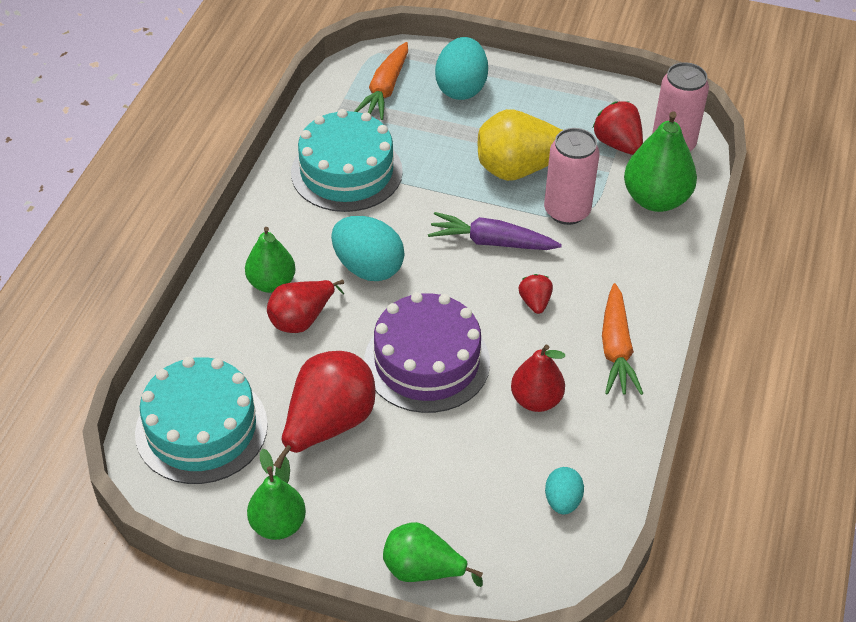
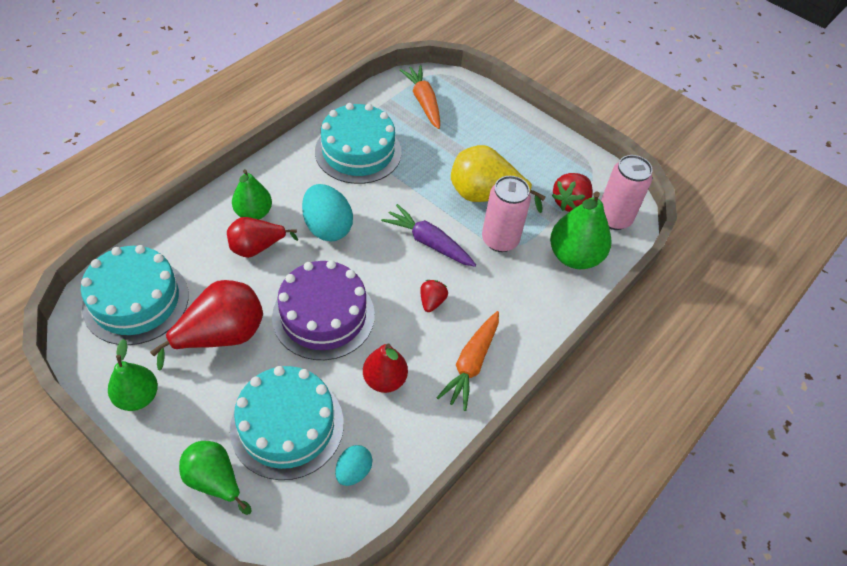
camera: 20 degrees right, 5 degrees up
(385, 89) = (423, 102): orange carrot -> orange carrot turned 120 degrees clockwise
(461, 88) = (478, 120): turquoise egg -> none
(463, 486) = (287, 425): none -> turquoise cake
(617, 144) = (570, 202): red strawberry -> red strawberry turned 135 degrees counterclockwise

